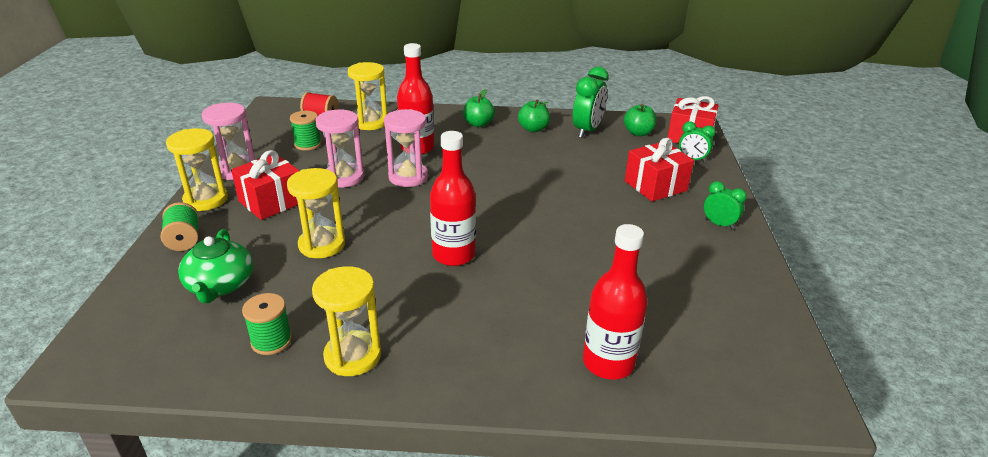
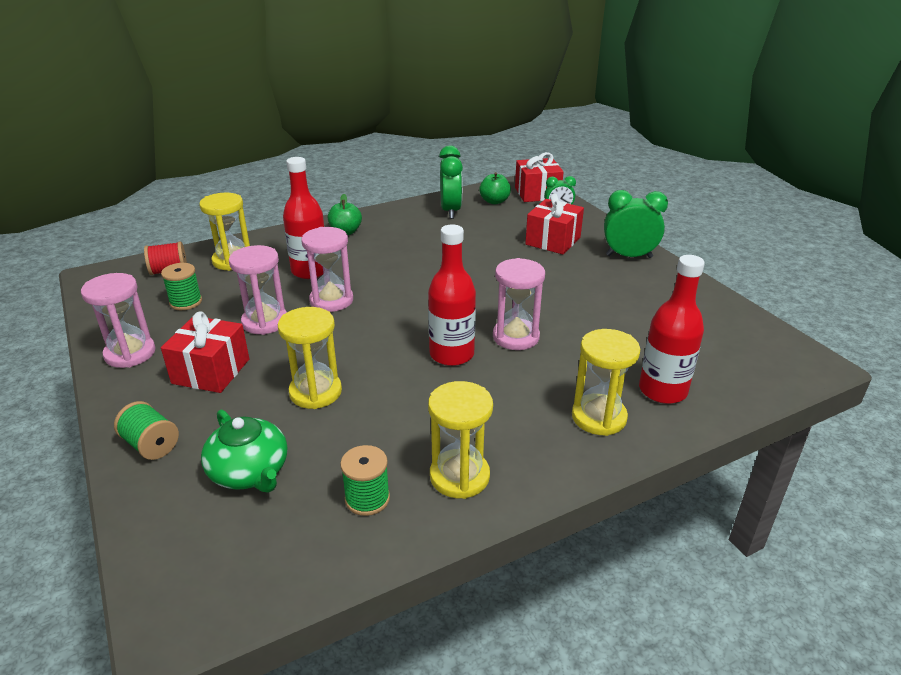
camera: 30 degrees left, 0 degrees up
(206, 200) = (128, 396): yellow hourglass -> yellow hourglass (599, 417)
(524, 260) = (516, 337): none -> pink hourglass
(533, 129) = (402, 222): green apple -> none
(719, 224) = (629, 256): green clock -> green clock, size x1.69

